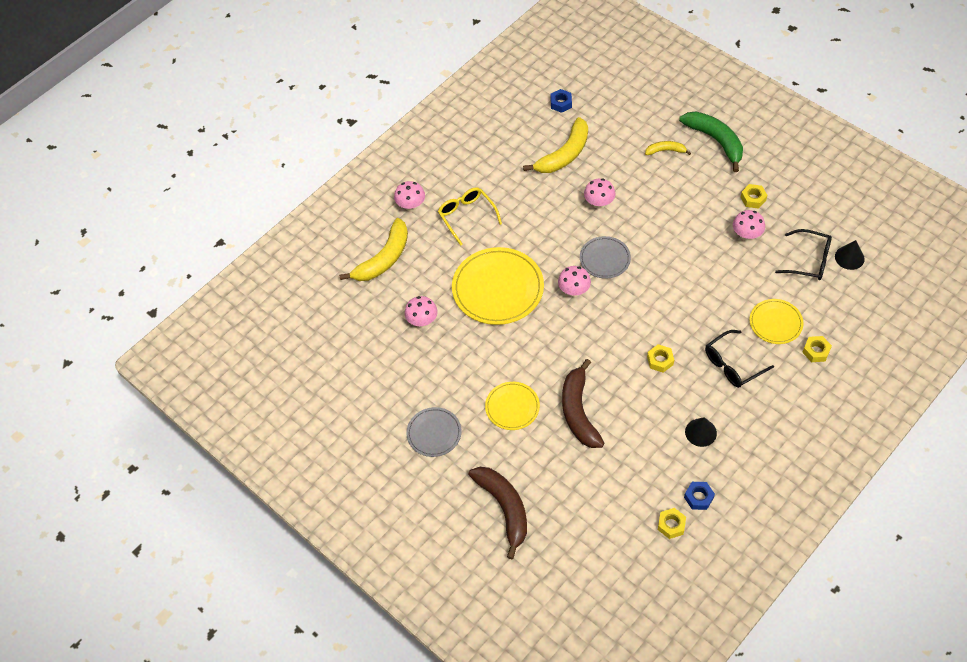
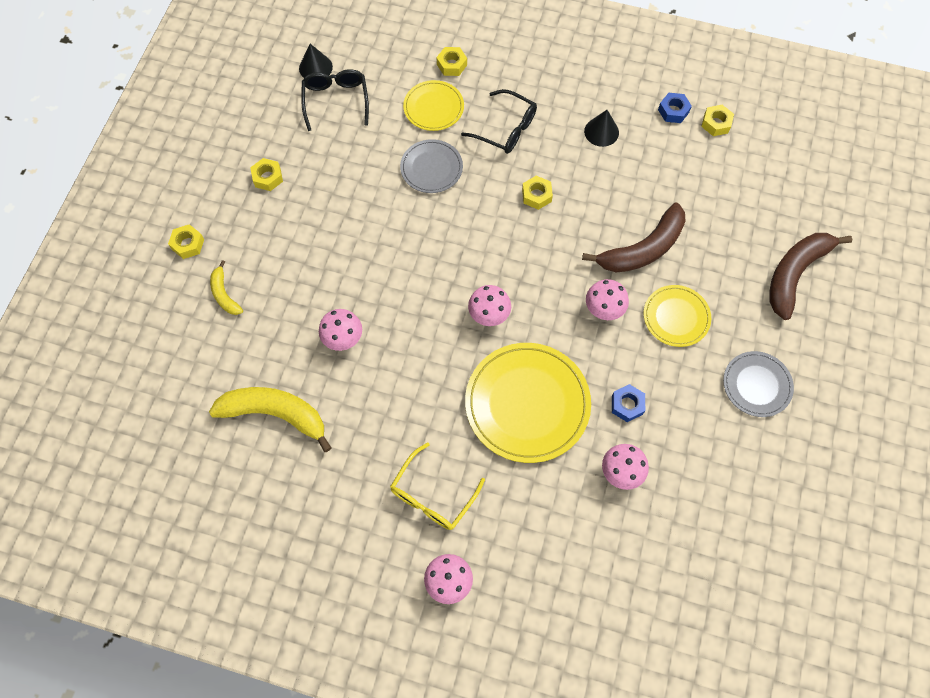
camera: 120 degrees left, 10 degrees up
(384, 258) = (552, 574): yellow banana -> none
(561, 103) = (181, 457): blue nut -> blue nut (627, 405)
(605, 259) = (426, 300): grey plate -> grey plate (431, 168)
(715, 141) = (188, 244): green banana -> yellow nut
(746, 236) = (326, 168): pink mushroom -> pink mushroom (603, 310)

